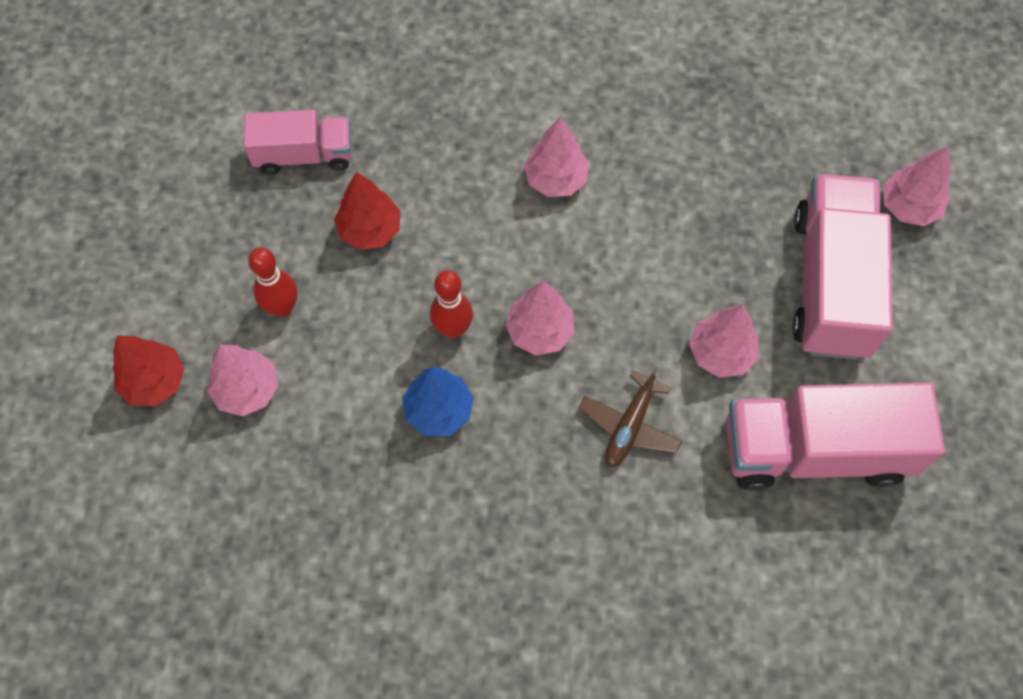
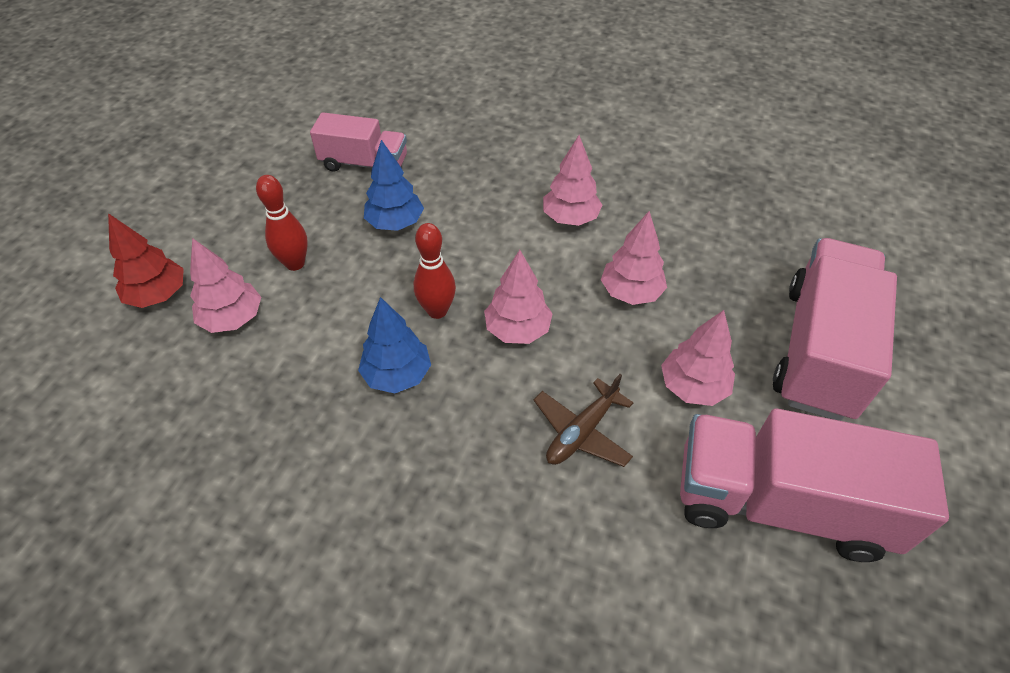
camera: 15 degrees right, 15 degrees down
(370, 230) = (395, 223): red tree -> blue tree
(909, 207) = (908, 302): pink tree -> pink tree (631, 293)

